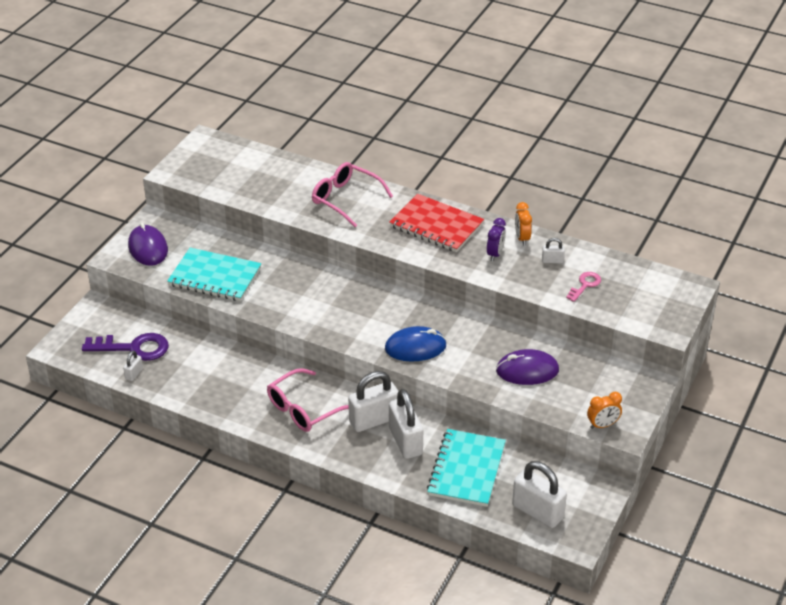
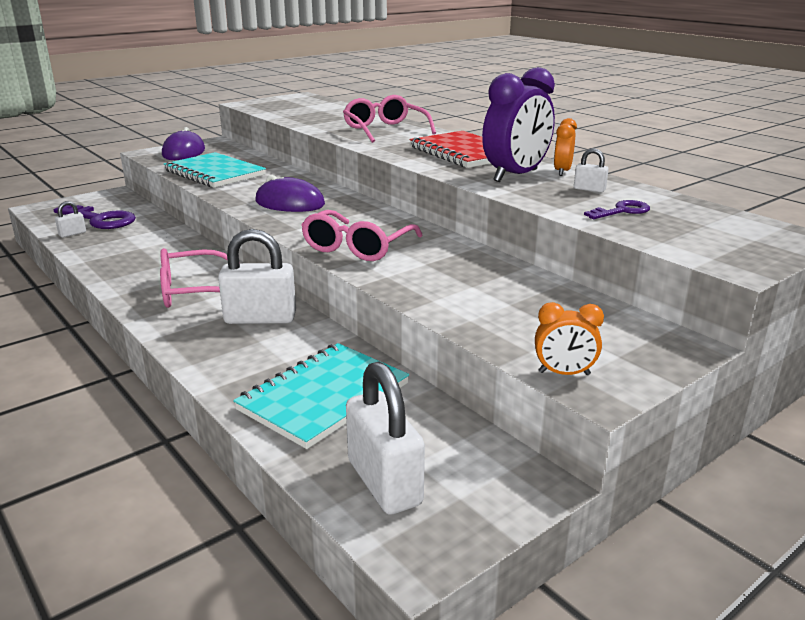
camera: 25 degrees right, 15 degrees down
(405, 441) = (275, 346): white padlock -> none
(415, 347) = (357, 247): blue mouse -> pink glasses
(495, 254) = (516, 176): purple clock -> purple clock, size x1.98
(527, 370) = (487, 293): purple mouse -> purple mouse (290, 203)
(585, 285) = (622, 211): pink key -> purple key

